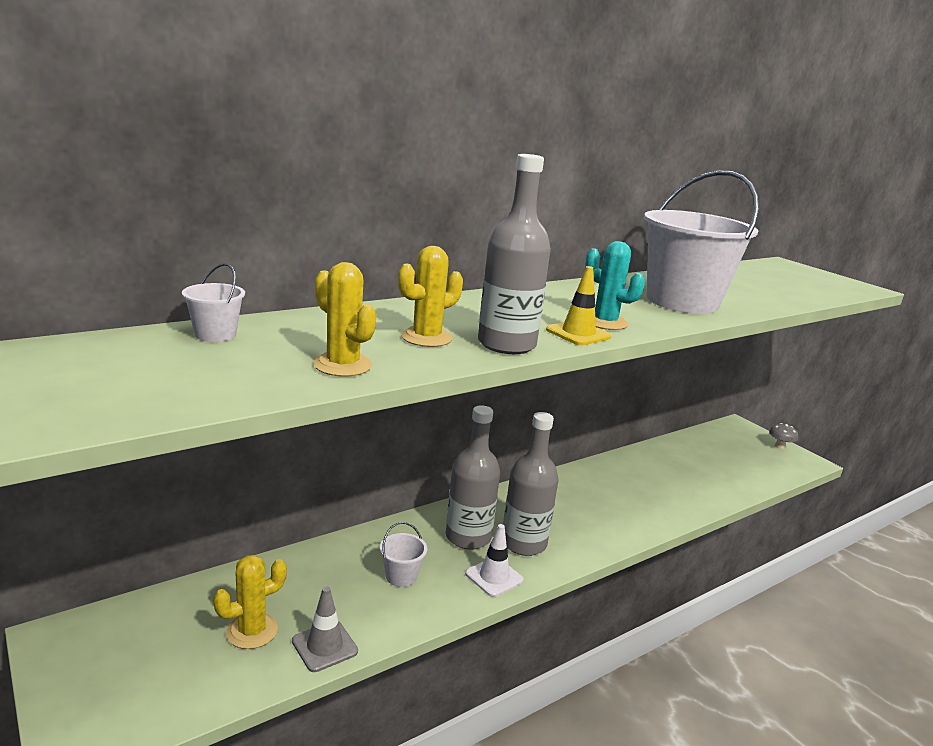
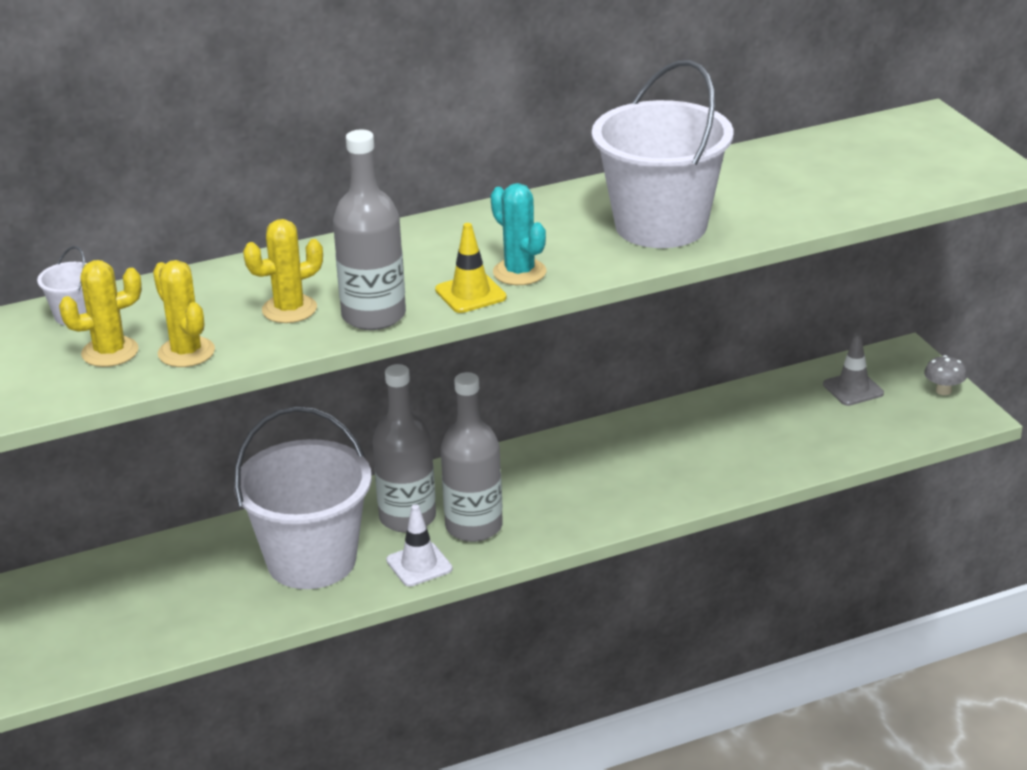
camera: 15 degrees right, 10 degrees up
(252, 631) = (139, 610): yellow cactus -> yellow cactus (110, 352)
(324, 646) = (210, 627): grey traffic cone -> grey traffic cone (853, 389)
(401, 576) = (311, 561): white bucket -> white bucket, size x2.47

